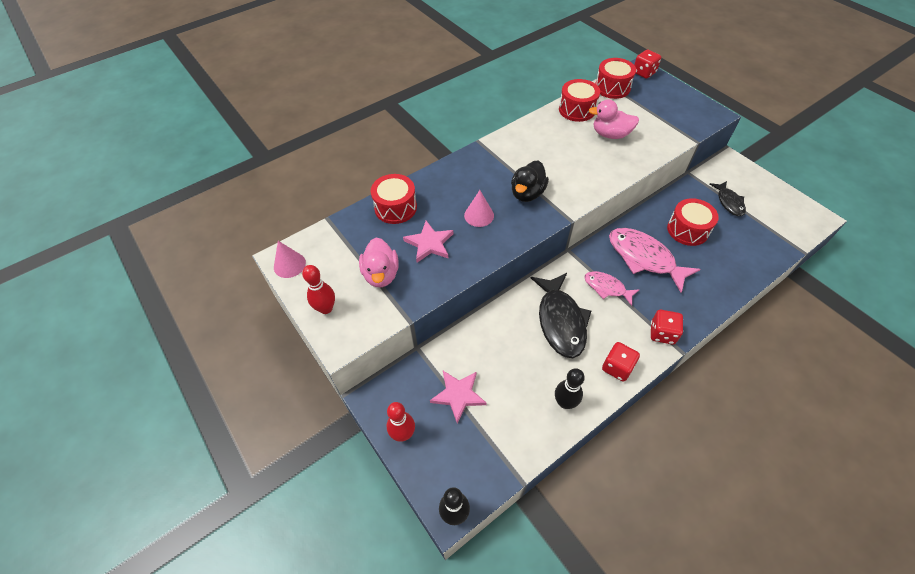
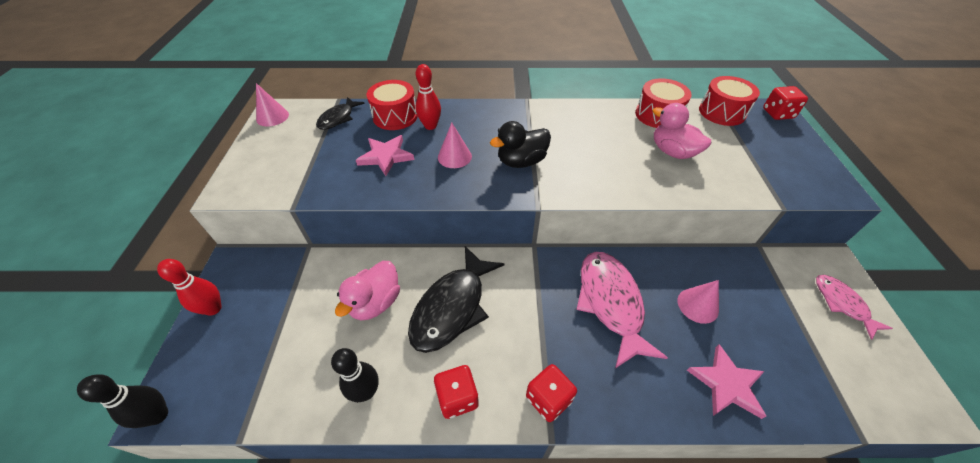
camera: 35 degrees right, 5 degrees down
(326, 308) = (252, 160): red bowling pin -> red bowling pin (430, 126)
(381, 274) = (320, 159): pink duck -> pink duck (375, 302)
(458, 395) = (289, 309): pink star -> pink star (726, 384)
(606, 288) = (535, 306): pink fish -> pink fish (842, 303)
(687, 230) = (697, 305): red drum -> pink cone
(729, 202) = (789, 307): black fish -> black fish (338, 118)

